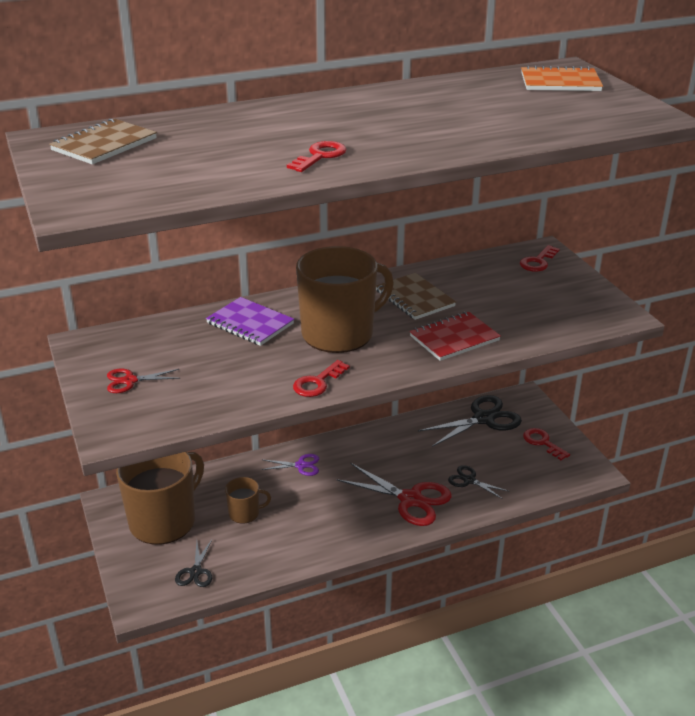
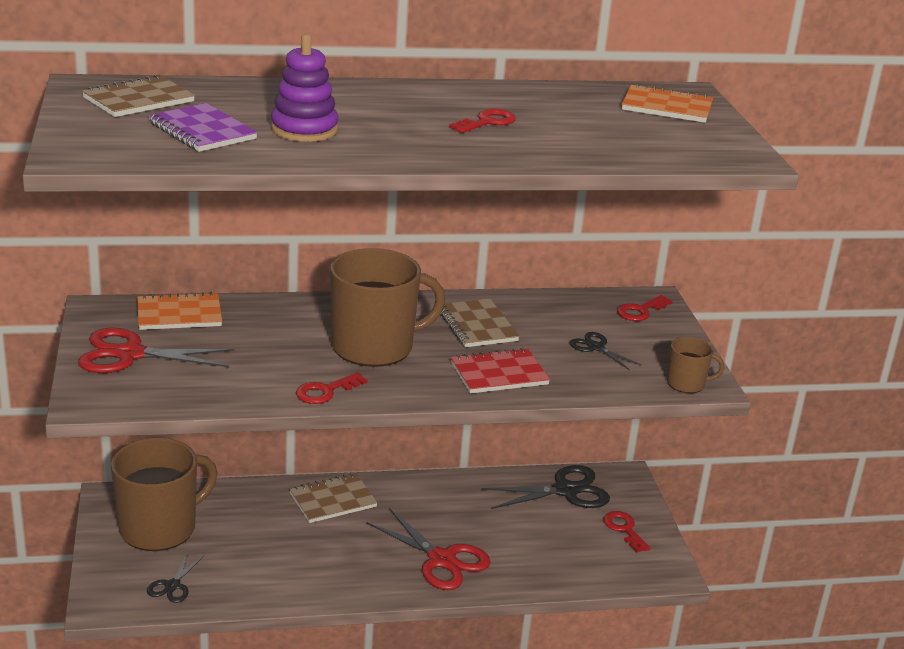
camera: 10 degrees right, 5 degrees down
(130, 380) = (130, 354): red scissors -> red scissors, size x1.87
(156, 335) = (179, 314): none -> orange notebook
(245, 513) = (250, 537): brown mug -> brown mug (686, 384)
(250, 323) = (283, 320): purple notebook -> purple notebook (202, 131)
(272, 149) = (304, 129): none -> purple stacking toy
(301, 465) = (333, 500): purple scissors -> brown notebook
(320, 156) = (348, 143): red key -> red key (487, 122)
(469, 480) = (518, 553): black scissors -> black scissors (596, 347)

